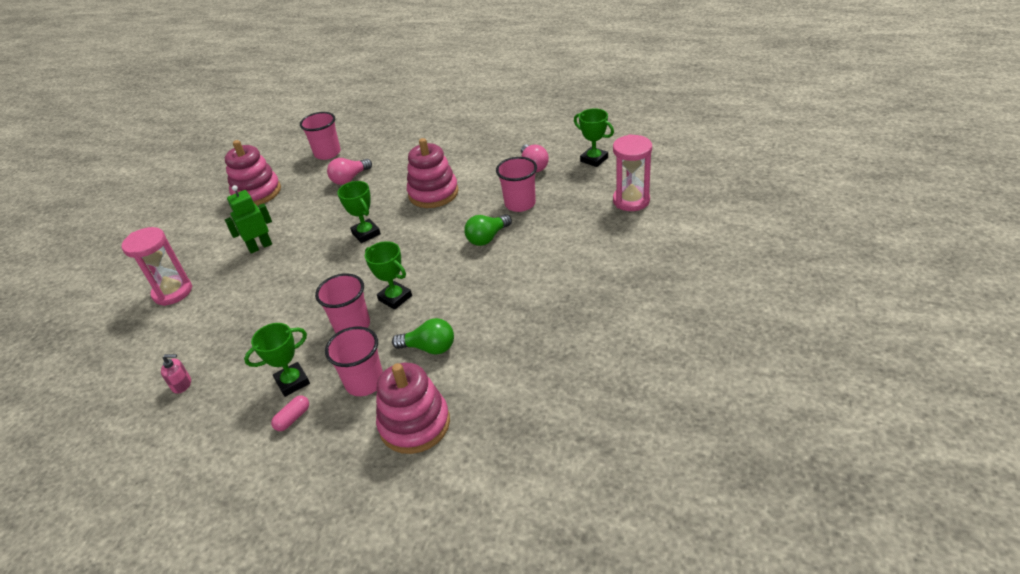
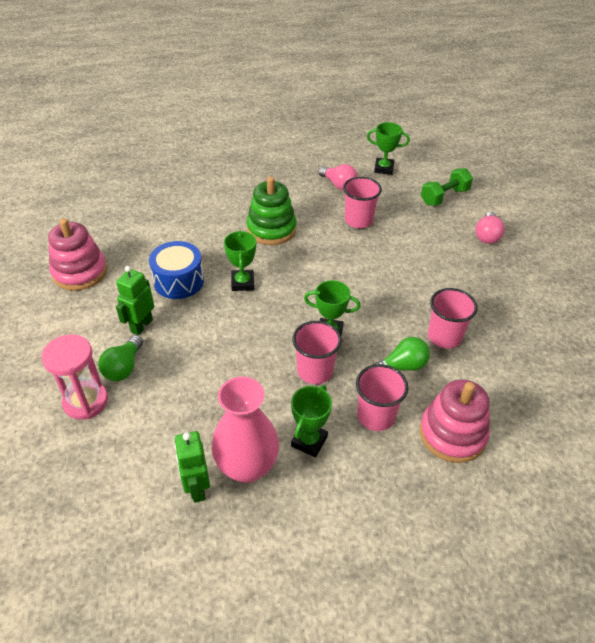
camera: 35 degrees left, 5 degrees up
(182, 385) = (197, 488): pink soap dispenser -> green robot
(229, 383) = (247, 467): none -> pink vase
(293, 418) = (343, 473): pink capsule -> none
(319, 218) = (179, 281): none -> blue drum
(327, 153) = (121, 214): pink cup -> pink cup (444, 337)
(350, 179) = (172, 234): pink light bulb -> pink light bulb (487, 235)
(366, 233) = (242, 283): green trophy -> green trophy turned 60 degrees clockwise
(433, 193) = (271, 229): pink stacking toy -> green stacking toy
(487, 238) = (359, 257): green light bulb -> green light bulb (124, 367)
(631, 200) = (444, 197): pink hourglass -> green dumbbell

